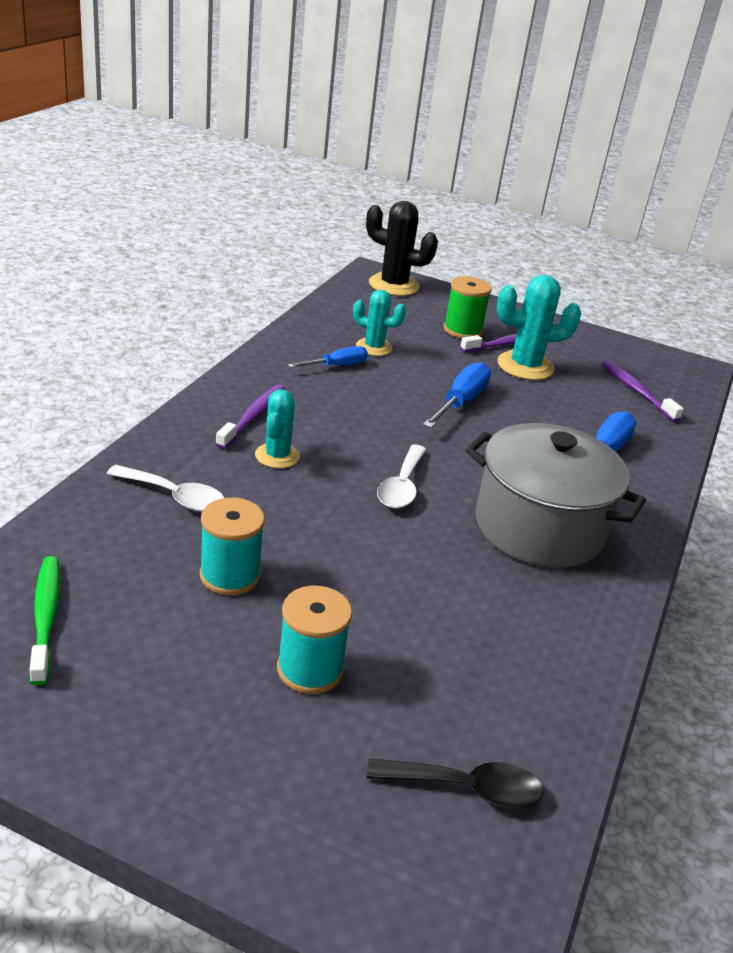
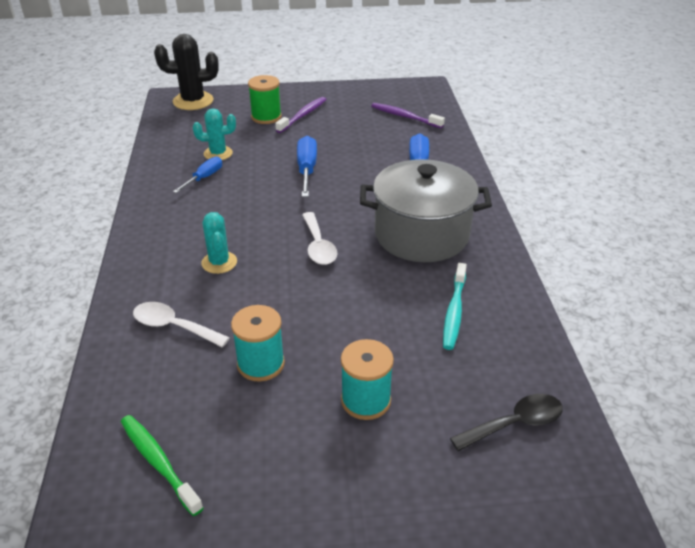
camera: 25 degrees left, 5 degrees up
(175, 496) = (173, 326): white spoon -> white spoon turned 150 degrees counterclockwise
(253, 417) = (178, 241): purple toothbrush -> none
(503, 629) = (454, 312): none -> turquoise toothbrush
(525, 366) = (326, 127): turquoise cactus -> none

